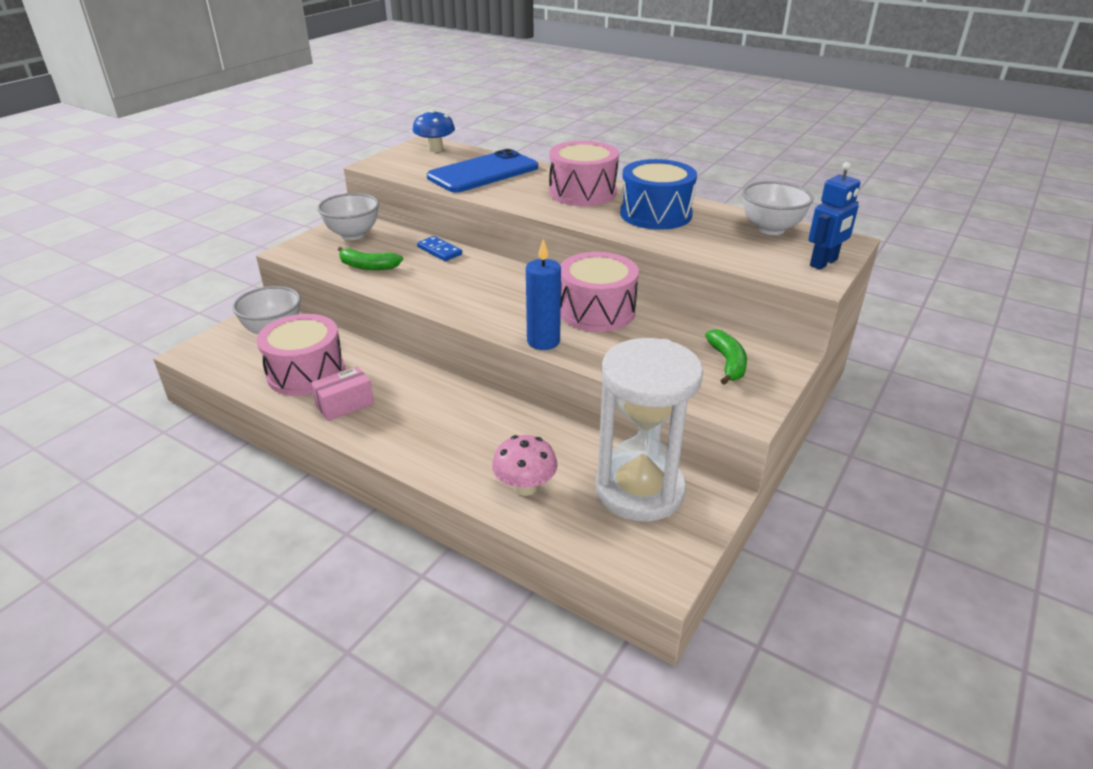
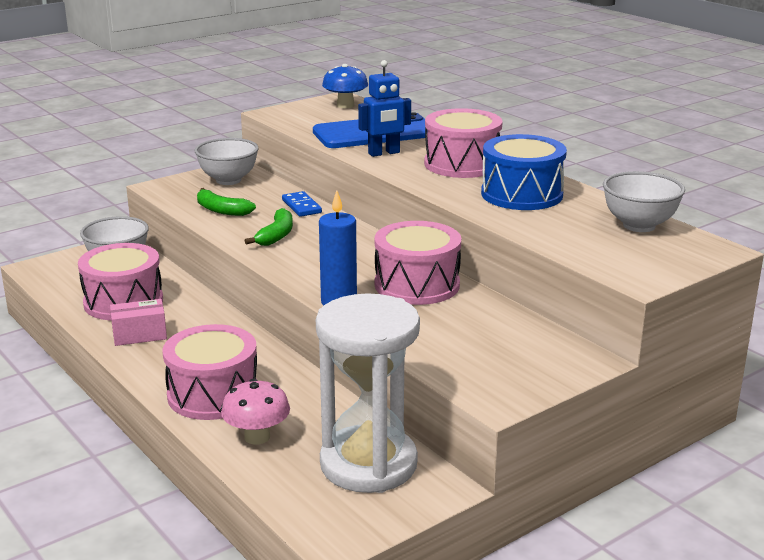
camera: 20 degrees right, 10 degrees down
(456, 452) = (213, 394): none -> pink drum
(727, 363) = (516, 354): green banana -> green banana (276, 235)
(824, 263) = (666, 266): blue robot -> blue robot (384, 153)

